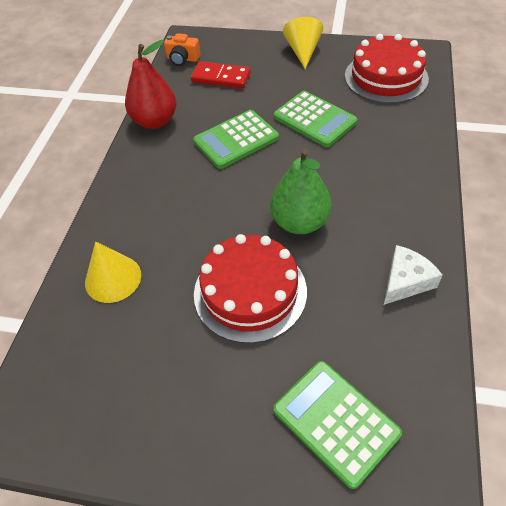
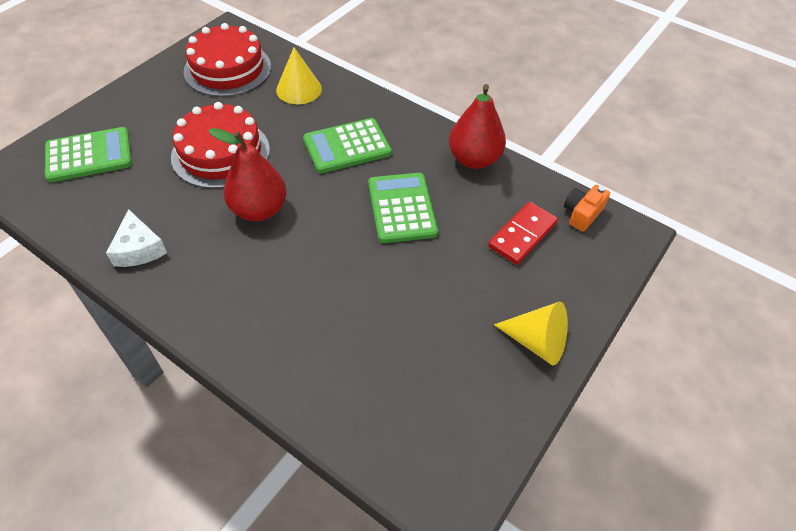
camera: 110 degrees right, 0 degrees up
(299, 222) = (259, 210): green pear -> red pear
(314, 120) = (388, 287): green calculator -> green calculator (347, 146)
(386, 77) = (422, 409): red cake -> red cake (227, 69)

